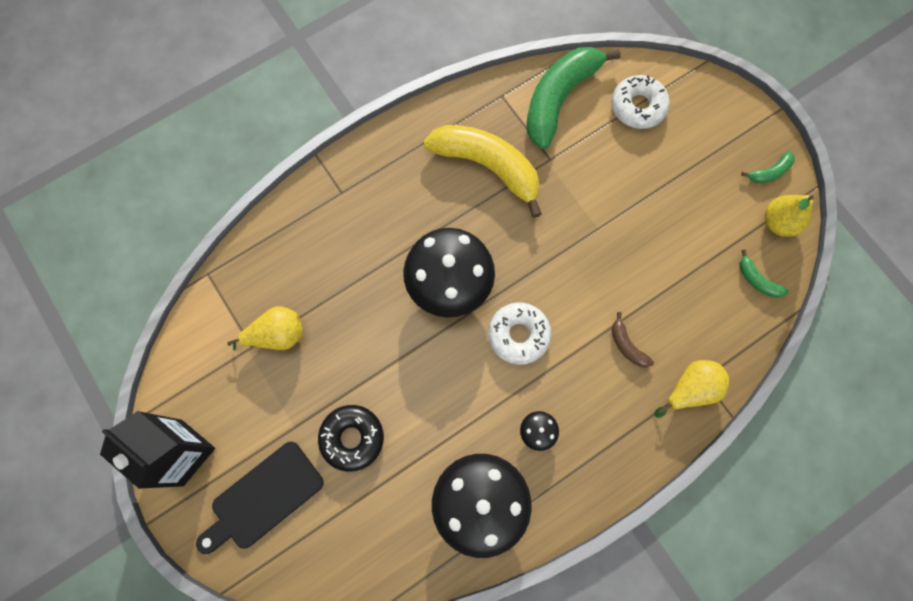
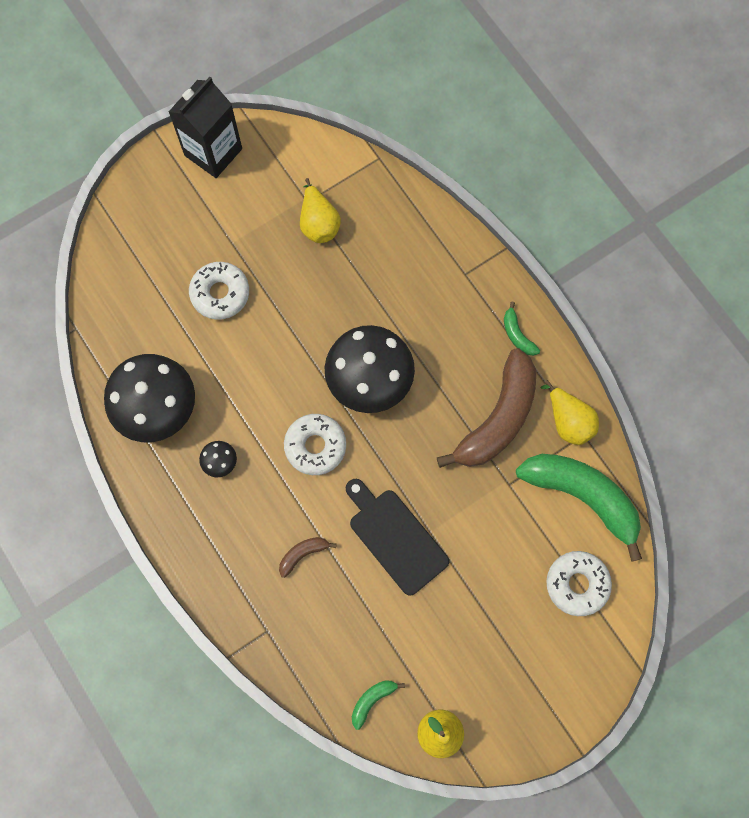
camera: 90 degrees right, 0 degrees up
(263, 498) = (171, 221): black cutting board -> black cutting board (395, 538)
(352, 438) = (220, 293): black donut -> white donut
(488, 167) = (497, 418): yellow banana -> brown banana
(690, 389) = (256, 616): yellow pear -> yellow pear (568, 421)
(769, 172) = (500, 729): green banana -> green banana (517, 334)

